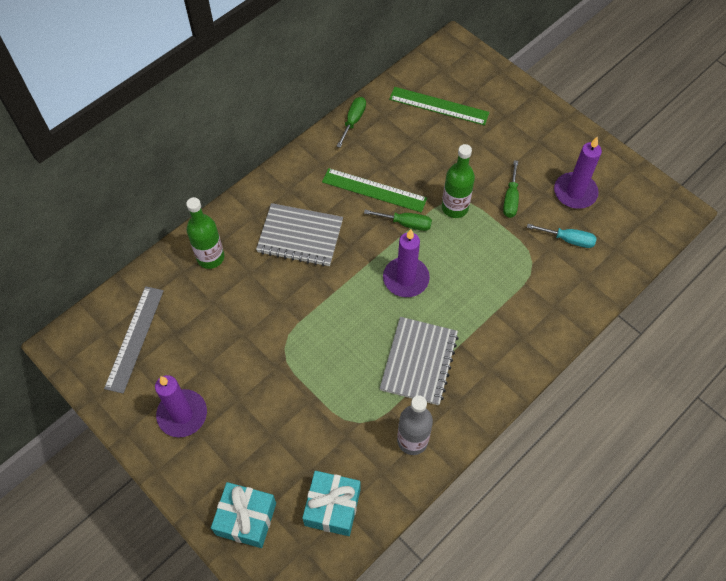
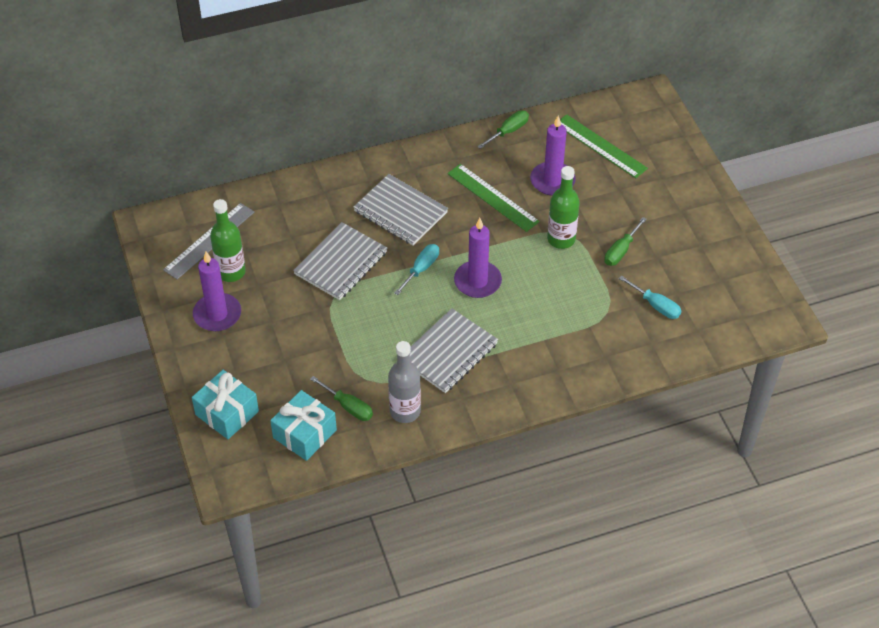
camera: 25 degrees right, 10 degrees down
(210, 257) = (310, 200): green bottle -> green bottle (231, 272)
(273, 311) = (341, 263): none -> grey notebook
(349, 286) = (421, 269): none -> turquoise screwdriver
(406, 223) = (505, 236): green screwdriver -> green screwdriver (348, 407)
(575, 192) = (689, 268): purple candle -> purple candle (552, 181)

